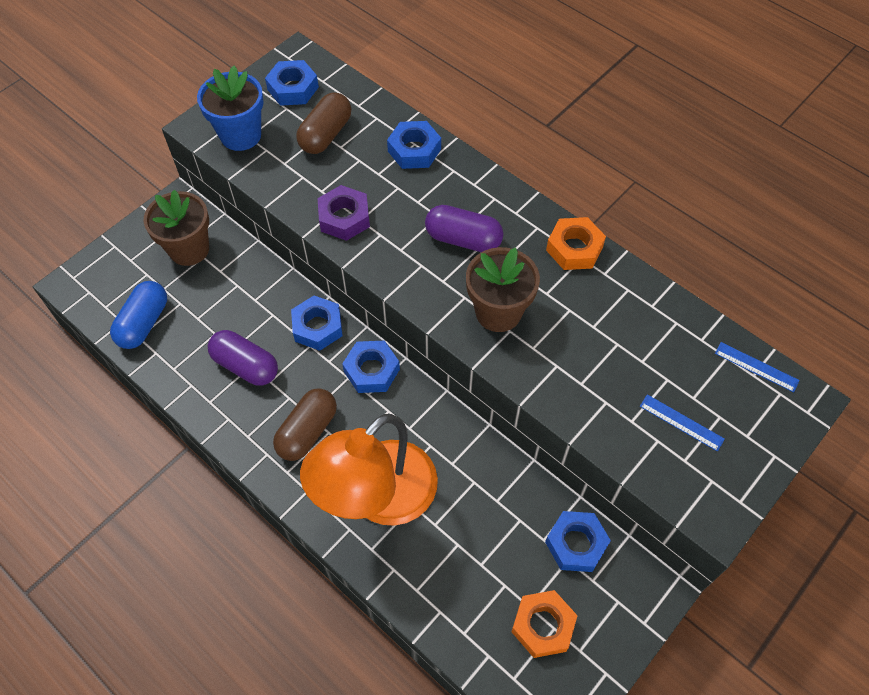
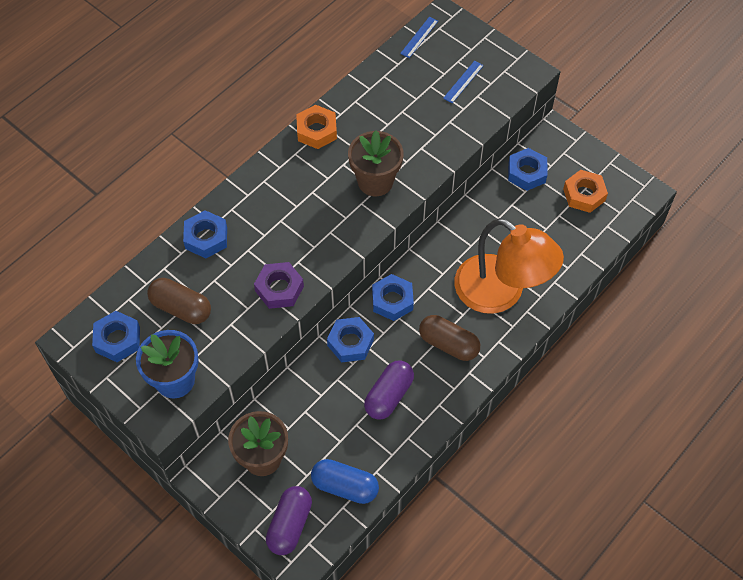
camera: 90 degrees left, 0 degrees up
(463, 239) = (305, 203): purple capsule -> purple capsule (290, 525)

